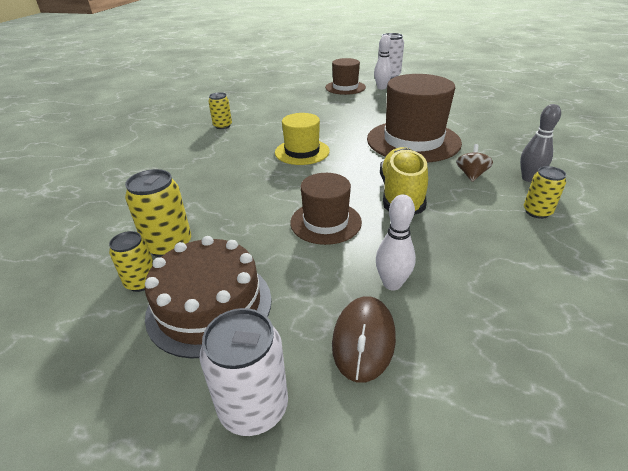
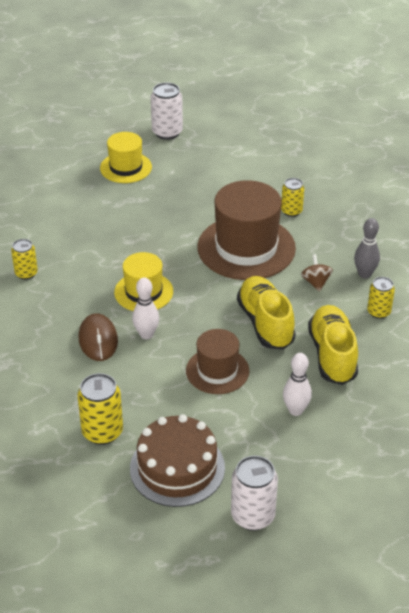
camera: 25 degrees left, 5 degrees up
(141, 282) = (109, 468): yellow can -> yellow can (291, 211)
(345, 87) = (126, 167): brown hat -> yellow hat
(364, 340) = (296, 456): brown mouse -> brown mouse (98, 339)
(381, 88) = (170, 159): white bowling pin -> white bowling pin (146, 334)
(465, 238) = (332, 355): none -> yellow shoe

